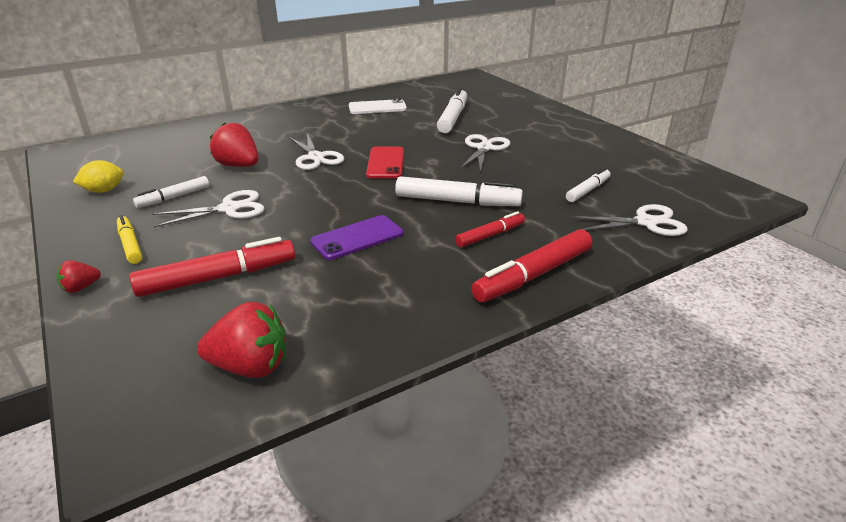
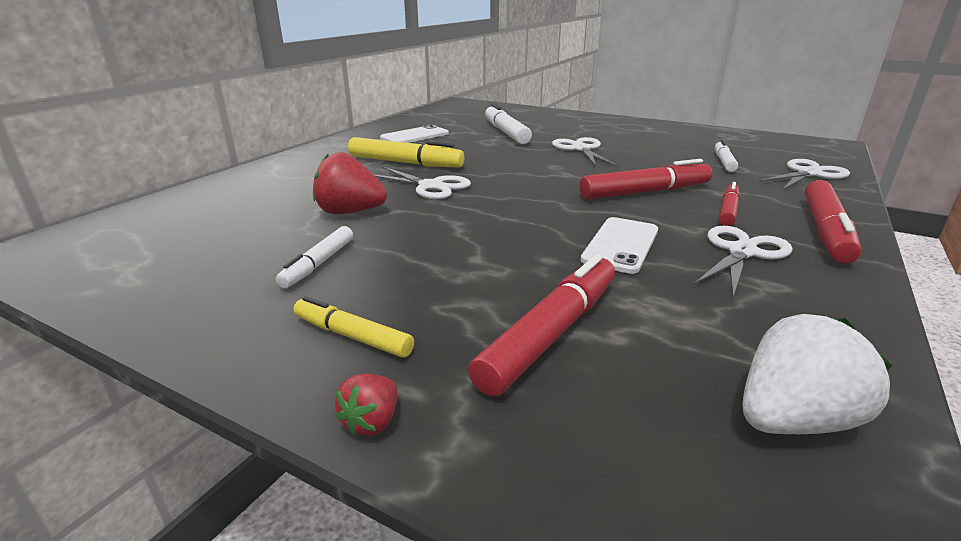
camera: 30 degrees left, 5 degrees down
(104, 191) = (187, 283): yellow lemon -> none
(229, 209) = (420, 256): white scissors -> white scissors (742, 252)
(250, 366) = (792, 419): red strawberry -> white strawberry
(331, 133) = (405, 163): none -> yellow marker
(357, 238) = (621, 245): purple phone -> white phone
(385, 163) = (515, 176): red phone -> none
(457, 201) = (645, 192): white marker -> red marker

